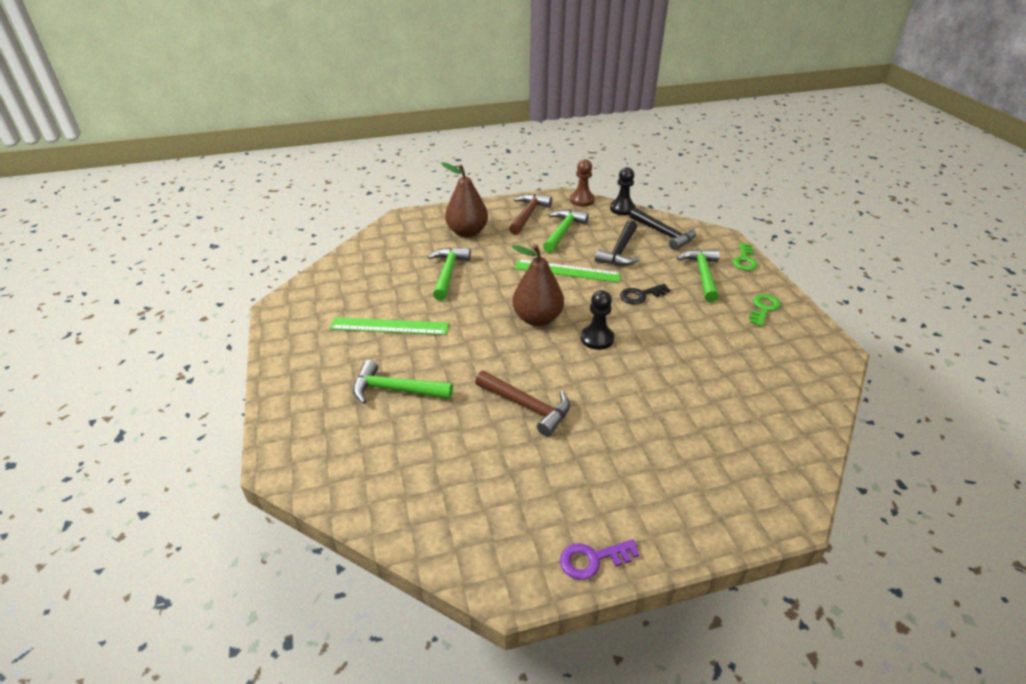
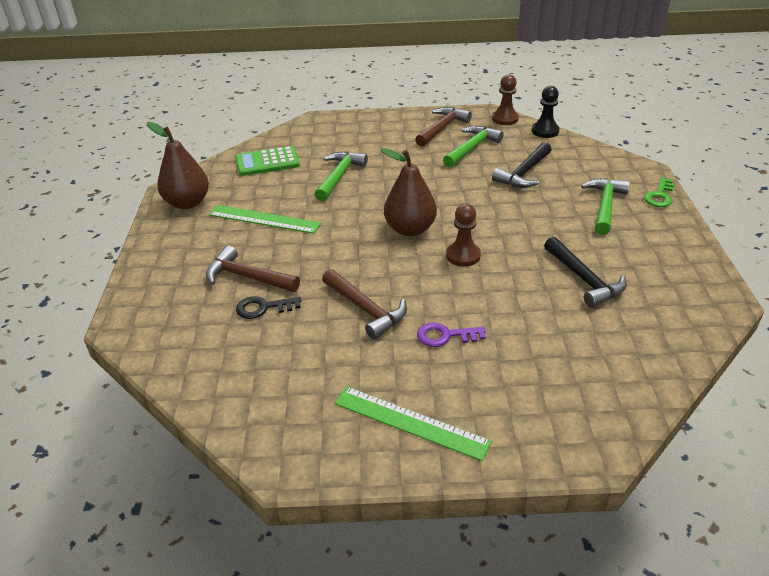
camera: 15 degrees right, 0 degrees up
(370, 266) = (267, 162): none -> green calculator
(395, 390) = (247, 277): green hammer -> brown hammer
(467, 232) = (373, 139): brown pear -> brown pear (187, 203)
(567, 271) = (459, 187): green ruler -> green ruler (410, 422)
(593, 559) = (372, 458): purple key -> purple key (445, 336)
(597, 338) = (463, 255): black pawn -> brown pawn
(641, 295) = (527, 219): black key -> black key (263, 308)
(664, 234) = (580, 161): black hammer -> black hammer (584, 280)
(763, 308) = (659, 248): green key -> none

